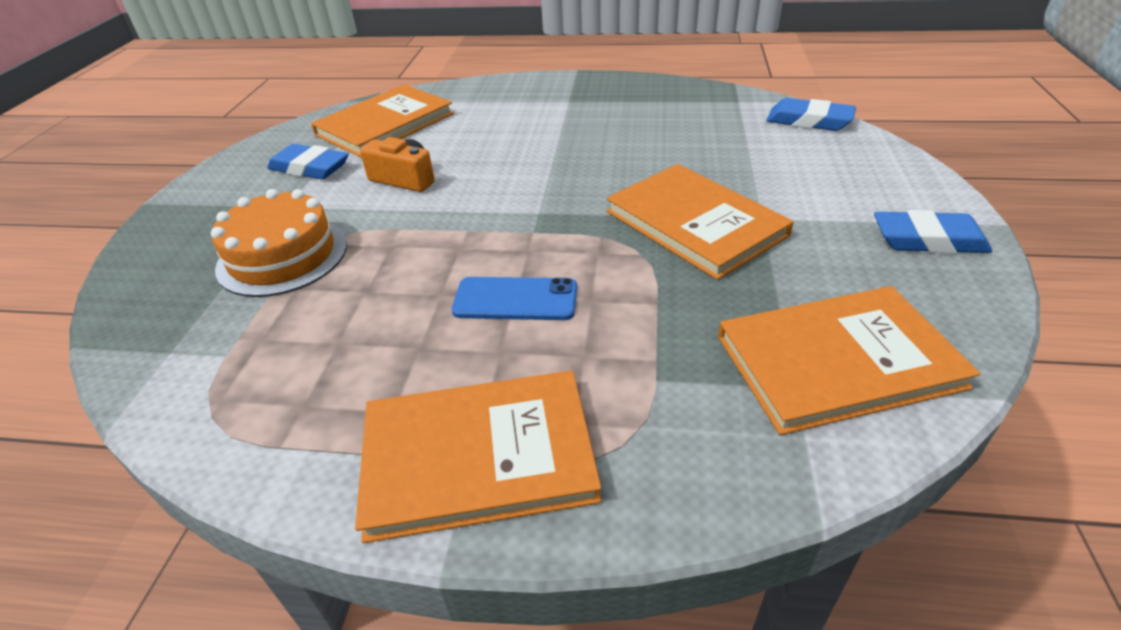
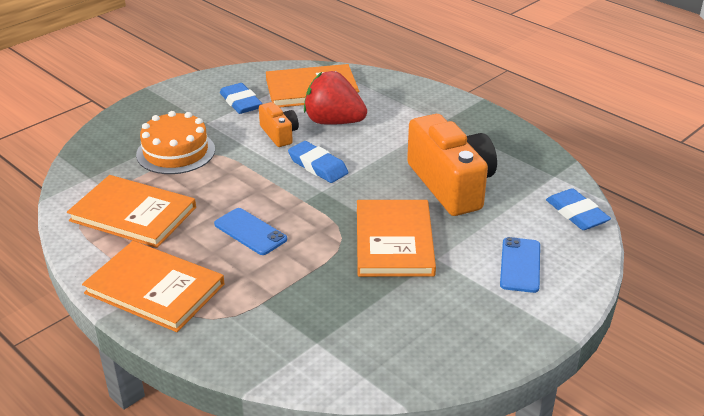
camera: 35 degrees right, 5 degrees down
(454, 143) = (333, 122): none -> red strawberry
(663, 146) = (451, 184): none -> orange camera
(837, 361) = (353, 344): orange book -> orange book (133, 214)
(843, 184) = (520, 265): none -> blue phone
(928, 240) = (510, 322): blue eraser -> blue eraser (318, 166)

